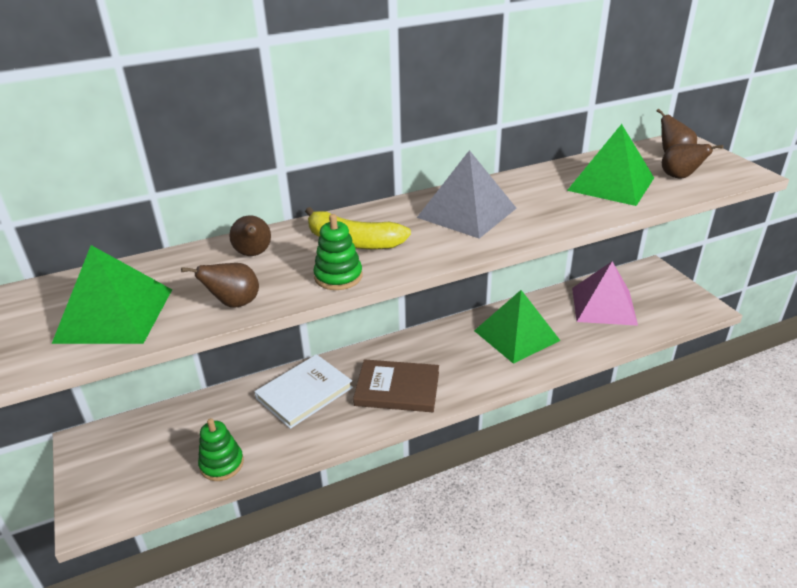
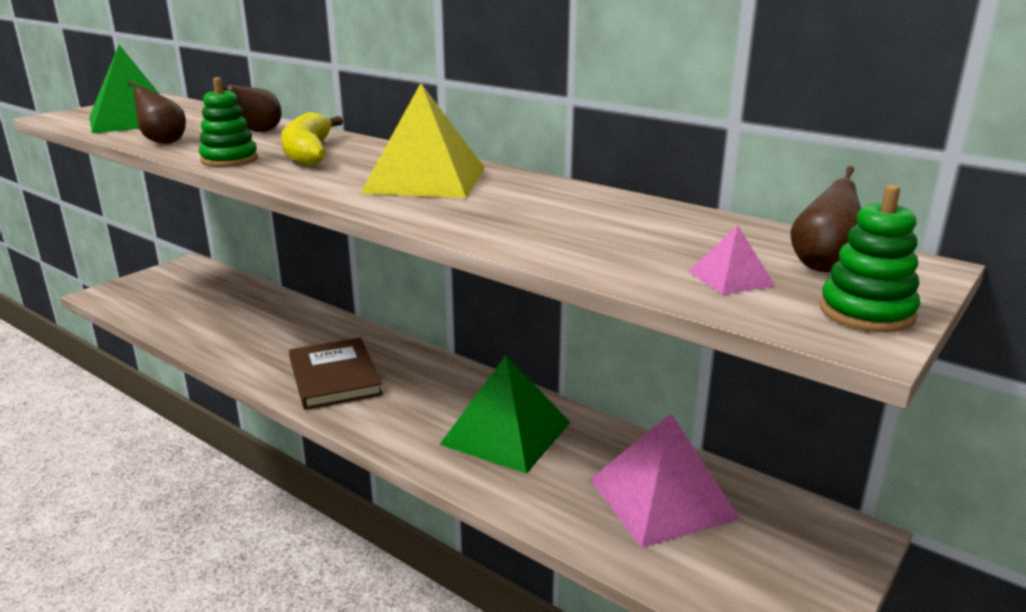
camera: 60 degrees right, 10 degrees down
(222, 464) = (177, 323): green stacking toy -> green stacking toy (866, 312)
(304, 393) = (297, 330): white book -> none
(466, 212) = (425, 179): grey pyramid -> yellow pyramid
(610, 184) = (622, 235): green pyramid -> none
(680, 177) = (730, 278): brown pear -> pink pyramid

